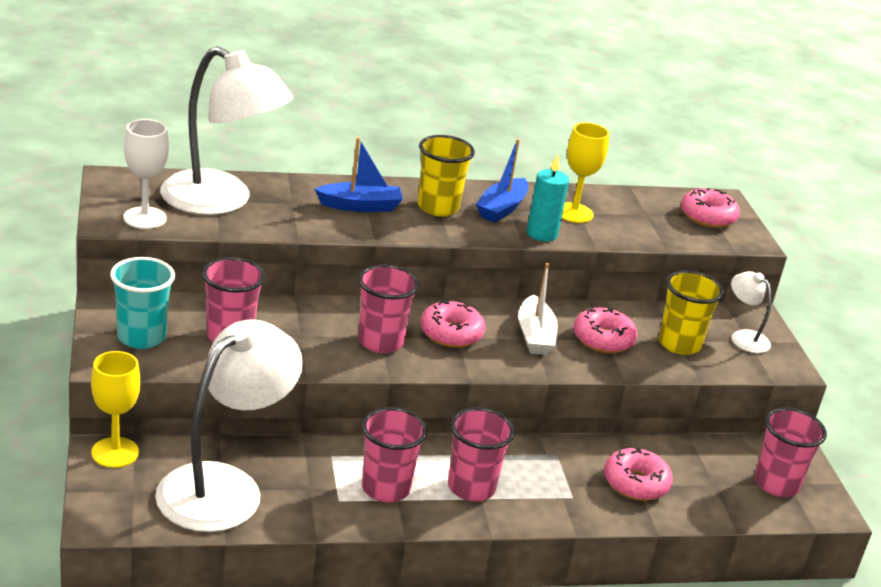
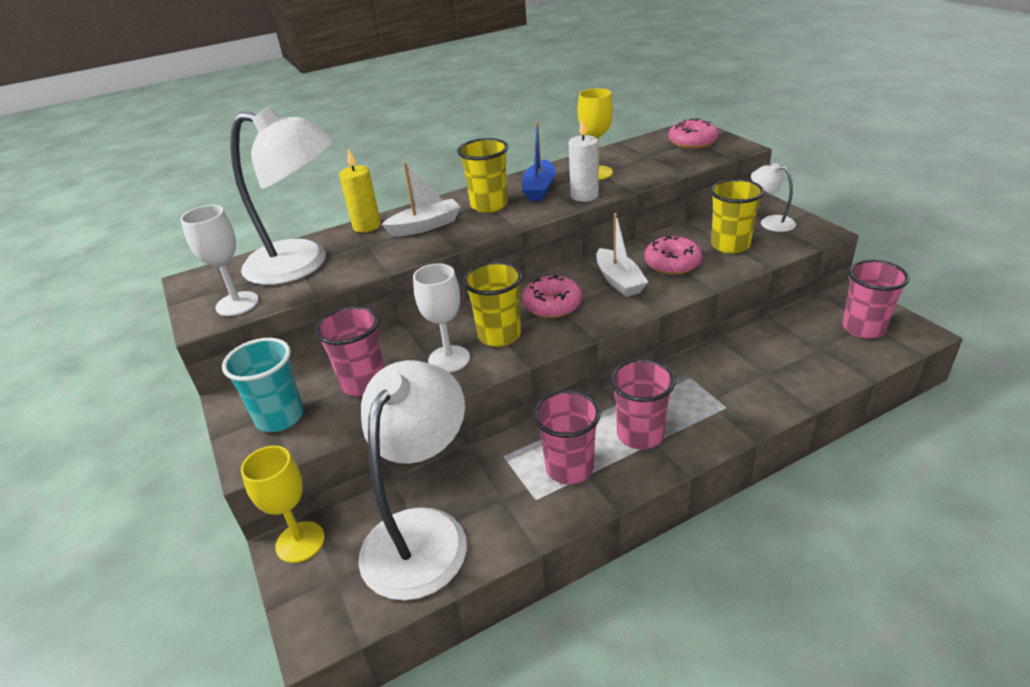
camera: 10 degrees left, 5 degrees up
(302, 184) = (367, 226): none -> yellow candle
(320, 345) = (449, 359): none -> white goblet
(360, 206) = (425, 226): blue boat -> white boat
(380, 342) = (499, 335): pink cup -> yellow cup
(542, 234) = (584, 196): turquoise candle -> white candle
(635, 483) = (764, 373): pink donut -> none

